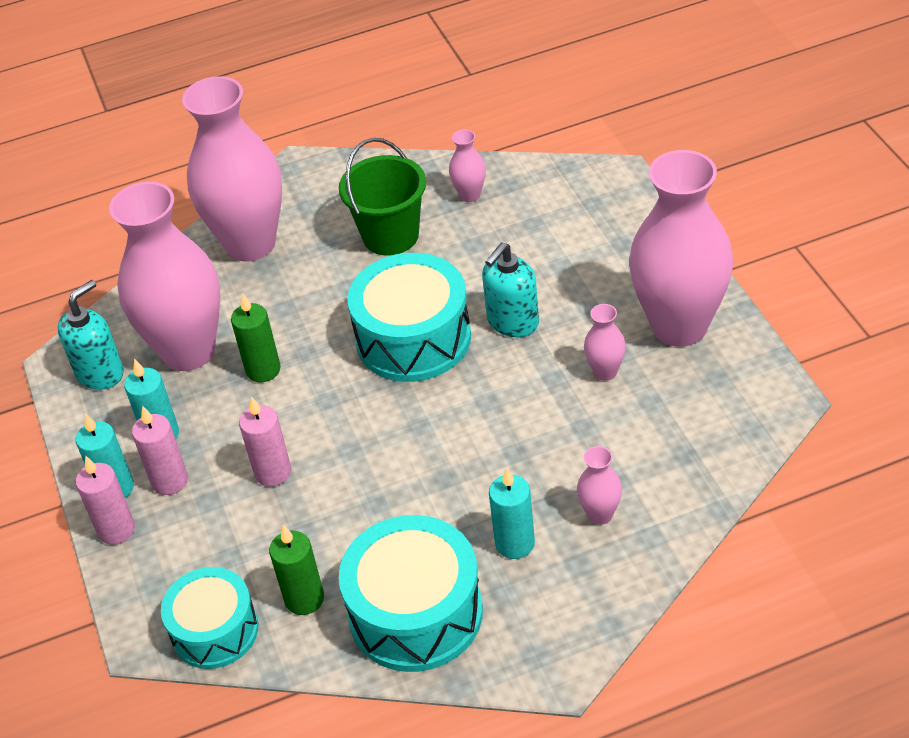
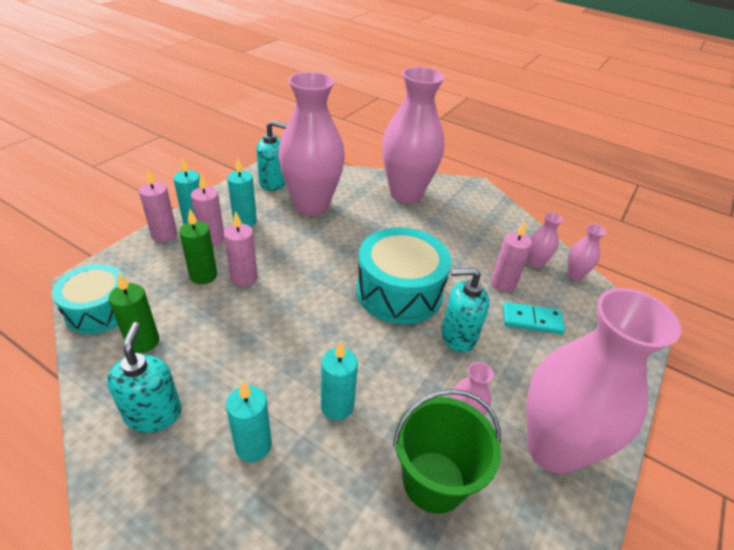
camera: 45 degrees right, 5 degrees down
(263, 370) = (320, 238): green candle -> green candle (203, 275)
(390, 236) = (467, 243): green bucket -> green bucket (434, 481)
(416, 613) = (154, 413): turquoise drum -> turquoise soap dispenser
(475, 242) = (503, 283): none -> pink candle
(520, 461) = (337, 406): none -> turquoise candle
(540, 250) = (531, 320): none -> turquoise domino
(600, 514) = (318, 496): pink vase -> pink vase (574, 275)

